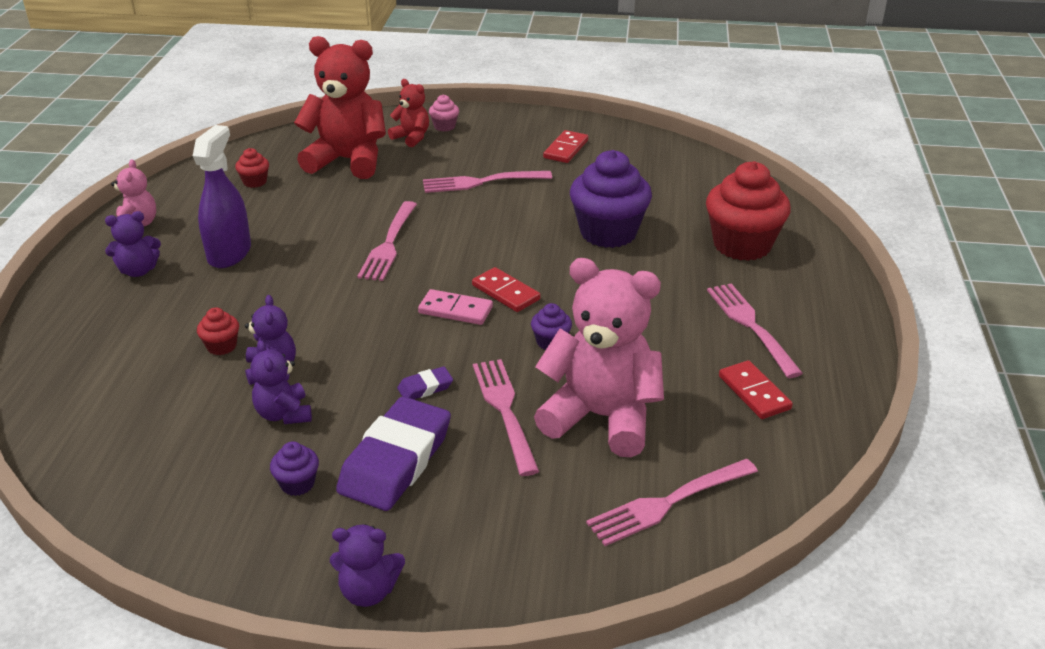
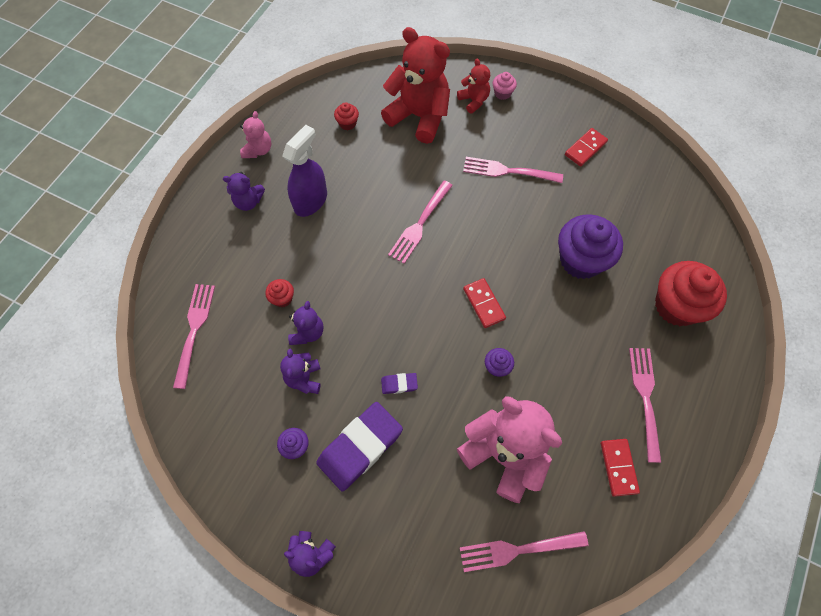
camera: 20 degrees right, 30 degrees up
(455, 310) = (443, 312): pink domino -> none
(505, 411) = (443, 426): pink fork -> pink fork (194, 331)

